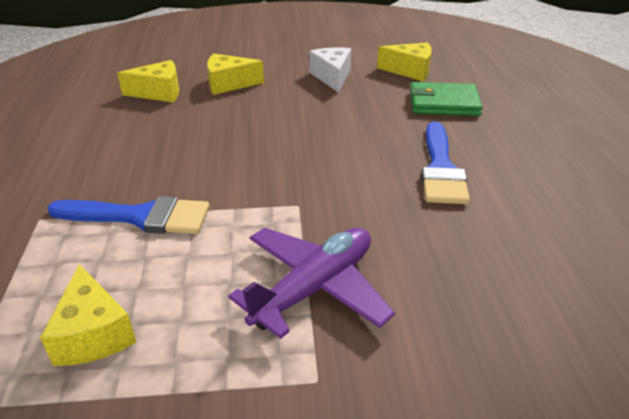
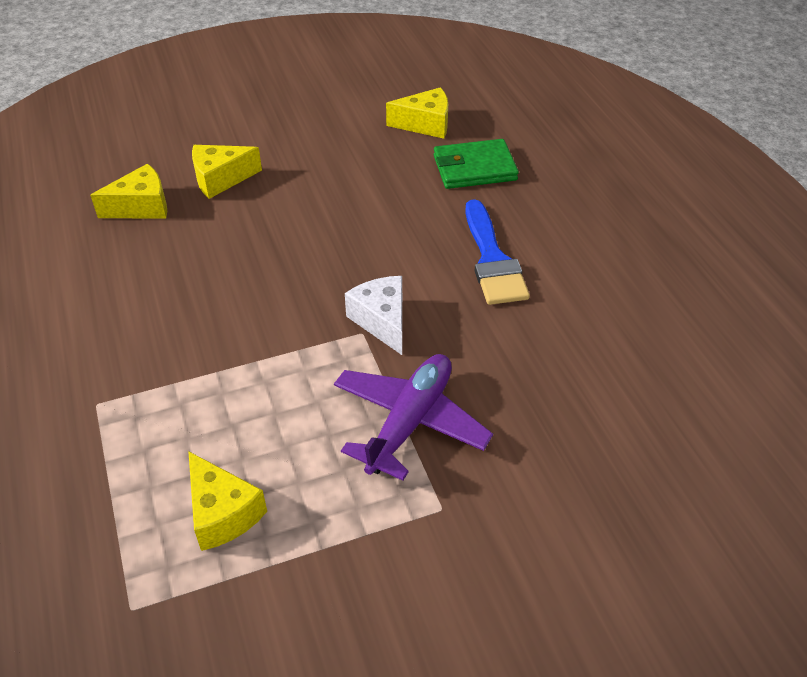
camera: 15 degrees left, 10 degrees up
(140, 217) = (204, 379): blue brush -> none
(332, 77) = (339, 148): white cheese -> white cheese (382, 321)

